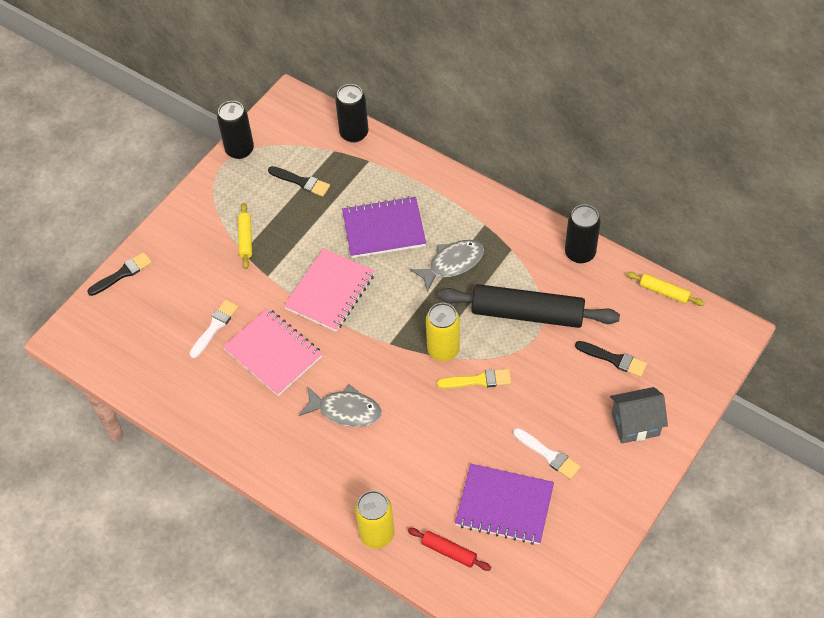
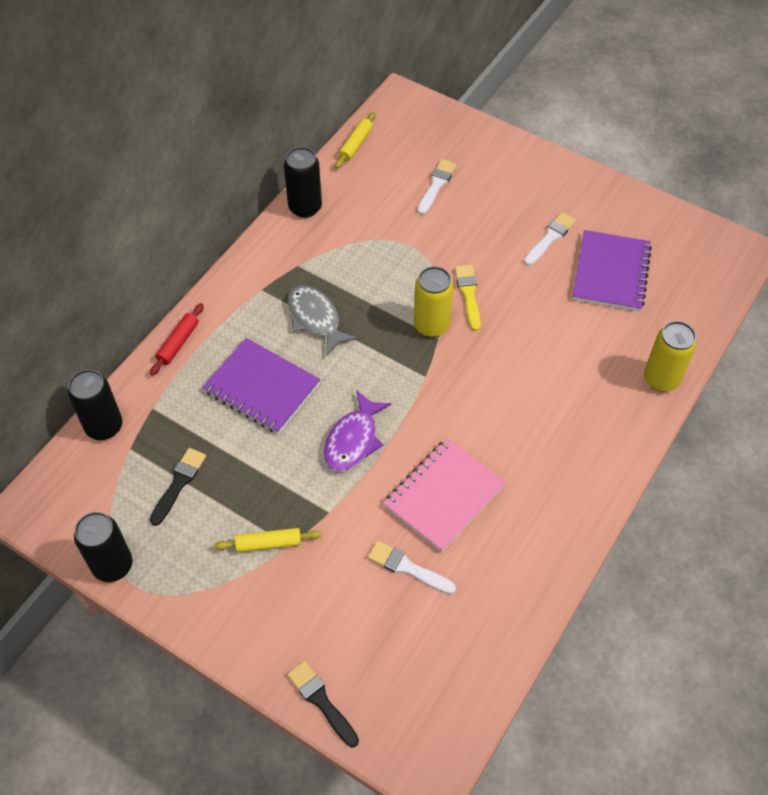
camera: 95 degrees left, 0 degrees up
(330, 291) = (353, 440): pink notebook -> purple fish
(345, 410) = (516, 415): grey fish -> none
(383, 229) = (261, 388): purple notebook -> purple notebook turned 45 degrees counterclockwise
(449, 551) = (669, 317): red rolling pin -> red rolling pin (178, 343)
(527, 314) = (383, 252): black rolling pin -> none
(614, 359) = (436, 185): black brush -> white brush
(635, 424) = (509, 172): grey house -> none

